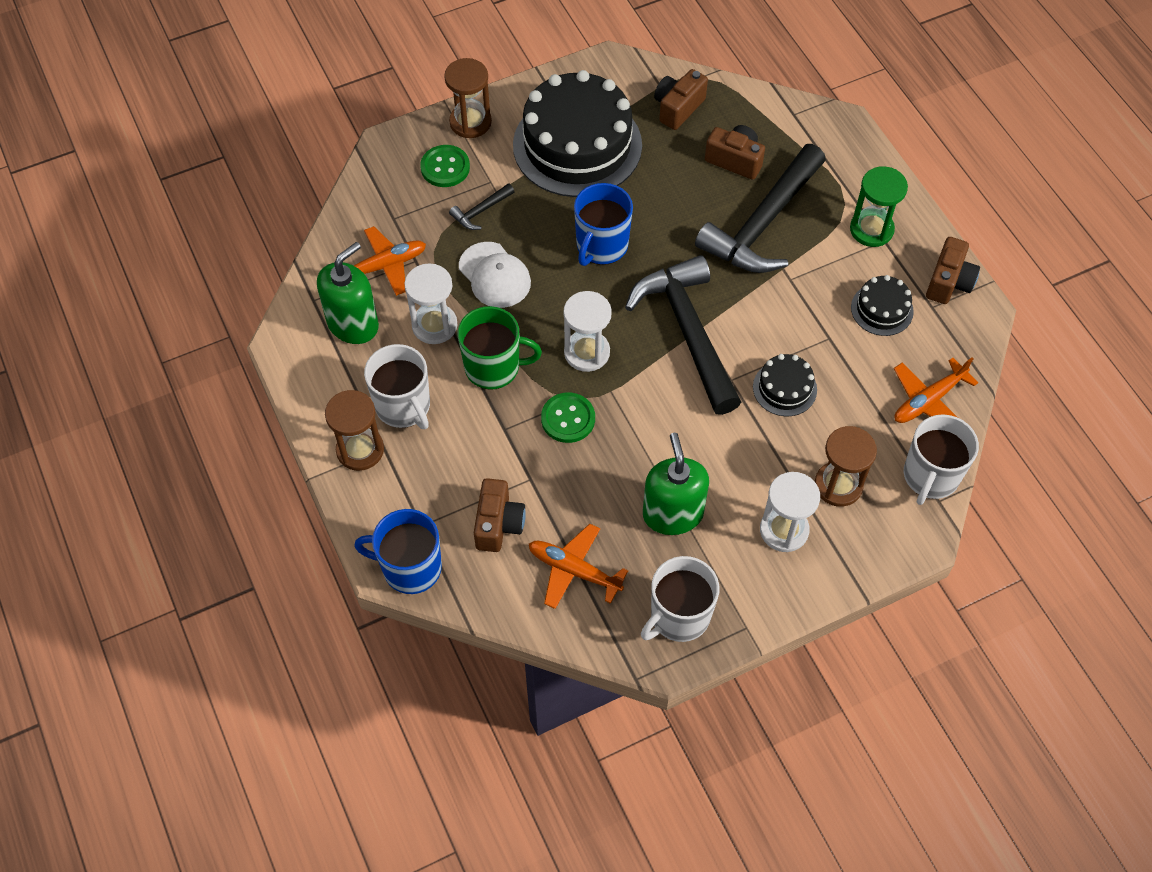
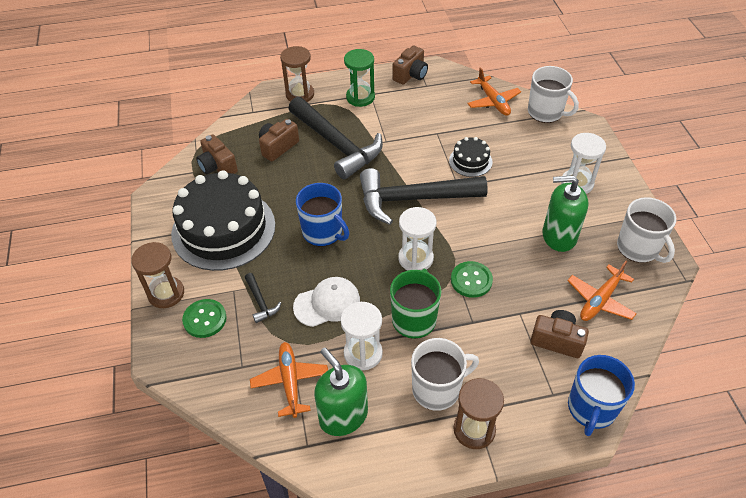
camera: 75 degrees left, 10 degrees down
(838, 485) = (547, 152): brown hourglass -> brown hourglass (300, 94)
(882, 309) = (422, 106): black cake -> none
(948, 282) = (410, 75): brown camera -> brown camera turned 90 degrees clockwise

